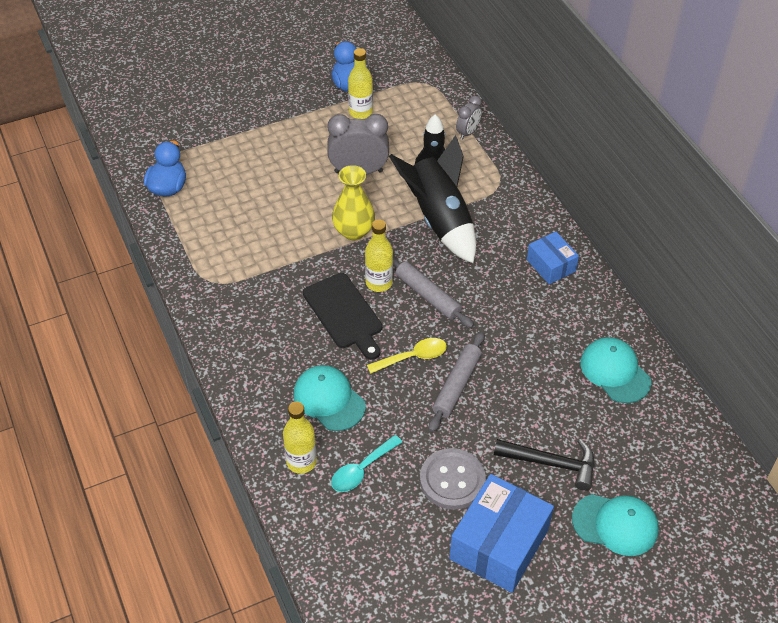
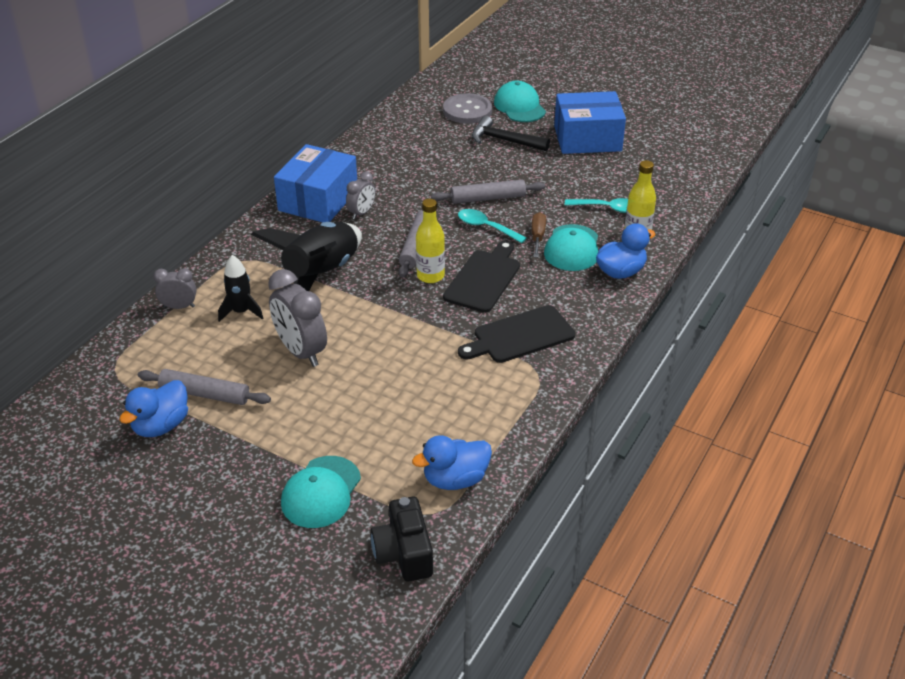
camera: 125 degrees left, 10 degrees down
(142, 140) = (404, 553): none -> black camera
(258, 295) = (519, 336): none -> black cutting board
(266, 412) = (621, 272): none -> blue duck
(353, 231) = (385, 317): yellow vase -> none
(360, 112) = (204, 394): yellow bottle -> grey rolling pin
(367, 385) = (537, 236): none -> brown screwdriver
(413, 357) = (486, 227): yellow spoon -> turquoise spoon
(452, 480) = (566, 171): grey button -> grey button (467, 110)
(506, 284) = (361, 213): none -> grey clock
(551, 265) = (318, 200): blue box -> blue box, size x1.76
(551, 463) = (504, 140): black hammer -> black hammer turned 45 degrees counterclockwise
(615, 372) = (397, 141): turquoise cap -> turquoise cap (321, 492)

